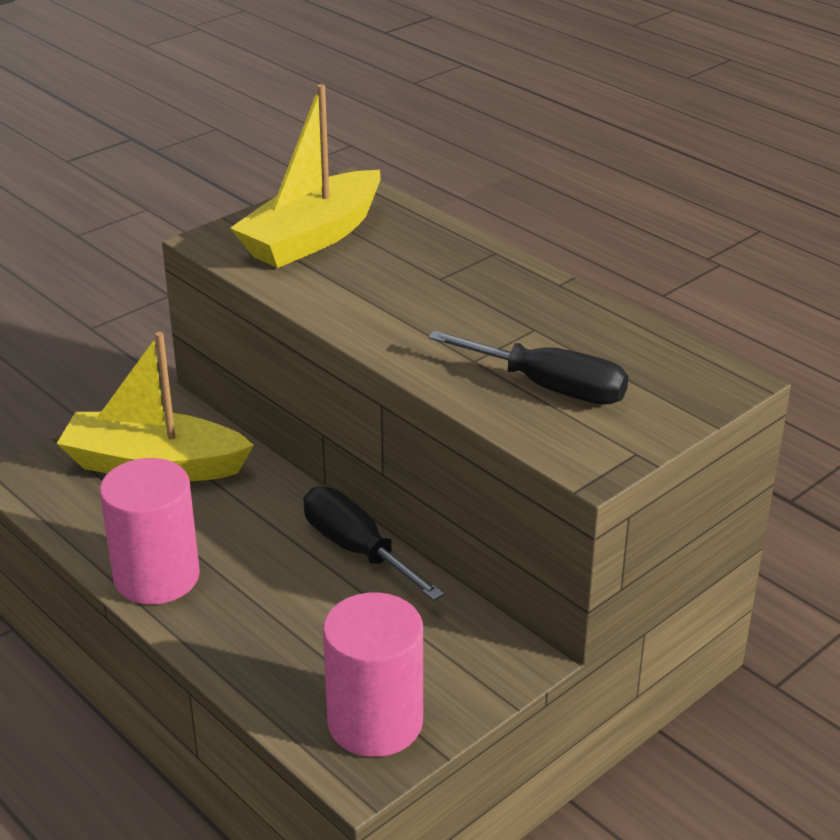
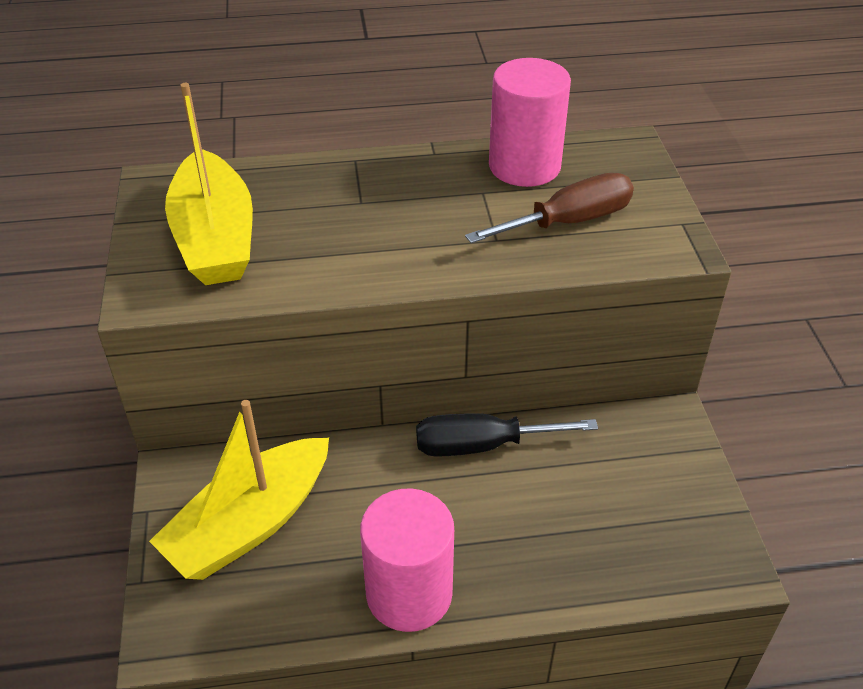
camera: 55 degrees left, 10 degrees up
(375, 722) = (687, 533): pink cylinder -> pink cylinder (524, 166)
(549, 388) = (569, 222): black screwdriver -> brown screwdriver

